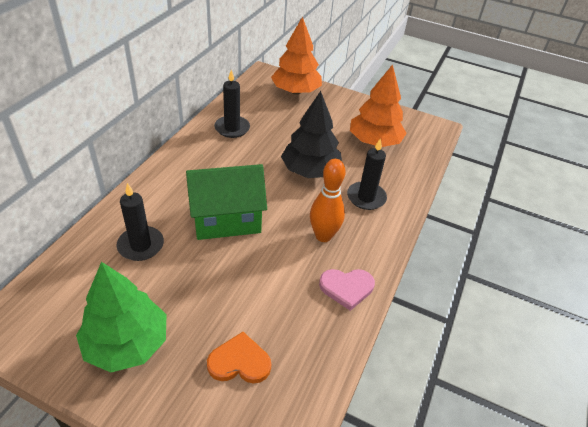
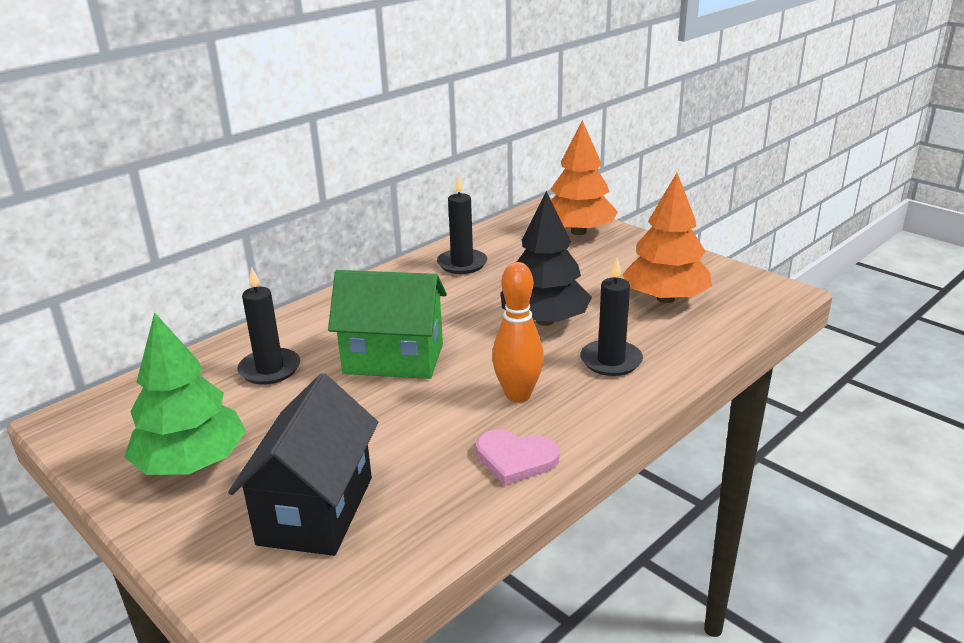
camera: 25 degrees right, 15 degrees down
(239, 362) = (315, 510): orange heart -> black house

